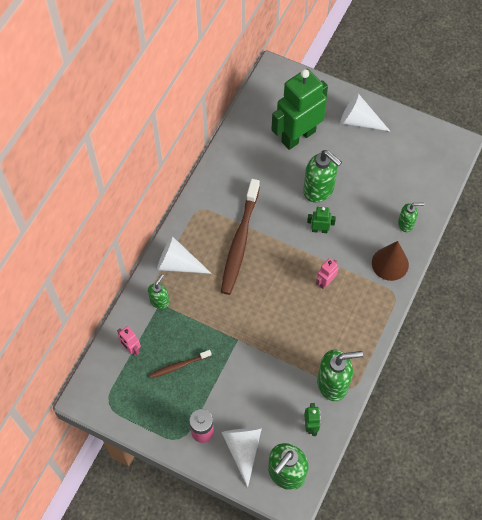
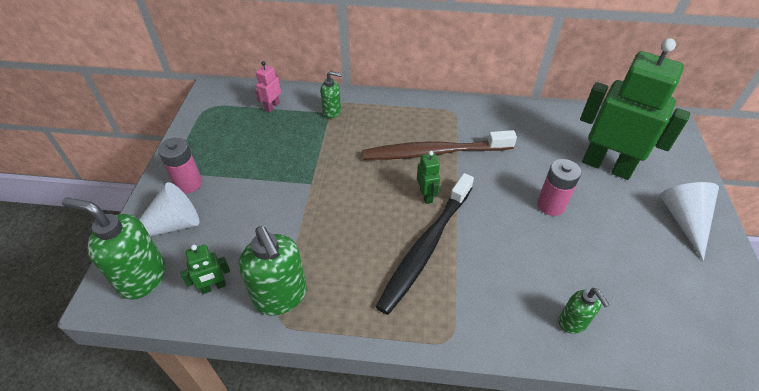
camera: 70 degrees right, 15 degrees down
(178, 264) = (381, 113): white cone -> none
(179, 366) = (263, 144): brown toothbrush -> none
(319, 190) = (550, 205): green soap dispenser -> pink battery
(319, 230) = (495, 221): green robot -> green robot (426, 196)
(325, 282) = (426, 247): pink robot -> black toothbrush
(390, 263) = (495, 318): brown cone -> none

